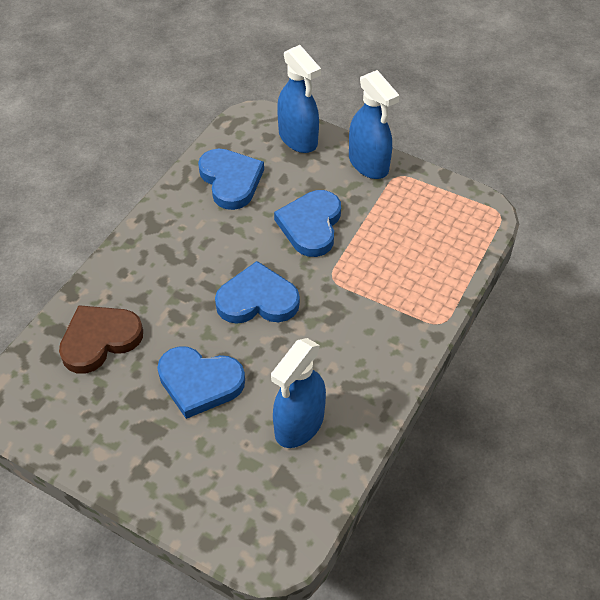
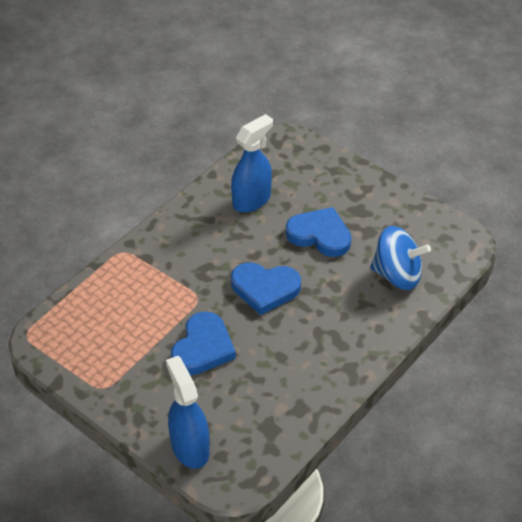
camera: 170 degrees left, 5 degrees down
(99, 340) = (397, 275): brown heart -> blue spinning top
(231, 180) = (269, 406): blue heart -> none
(369, 164) = (127, 405): blue spray bottle -> none

